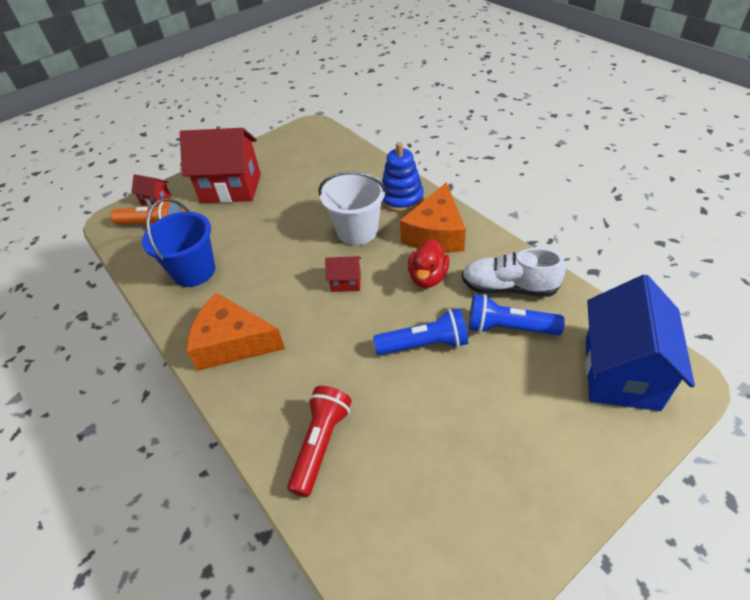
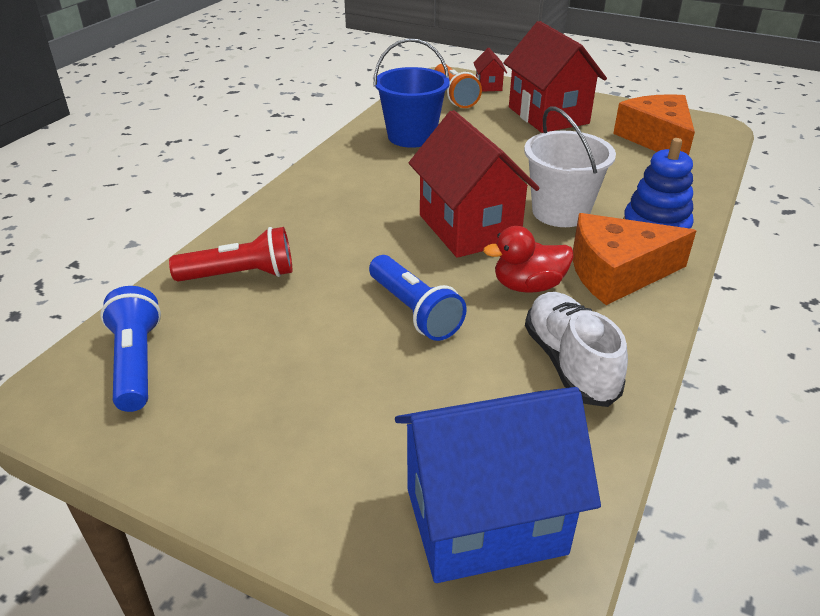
camera: 60 degrees right, 10 degrees down
(233, 343) = (336, 186): orange cheese -> orange cheese (656, 139)
(346, 282) = (469, 228): red house -> red house, size x2.27
(508, 328) = (491, 378): blue flashlight -> blue flashlight (136, 362)

